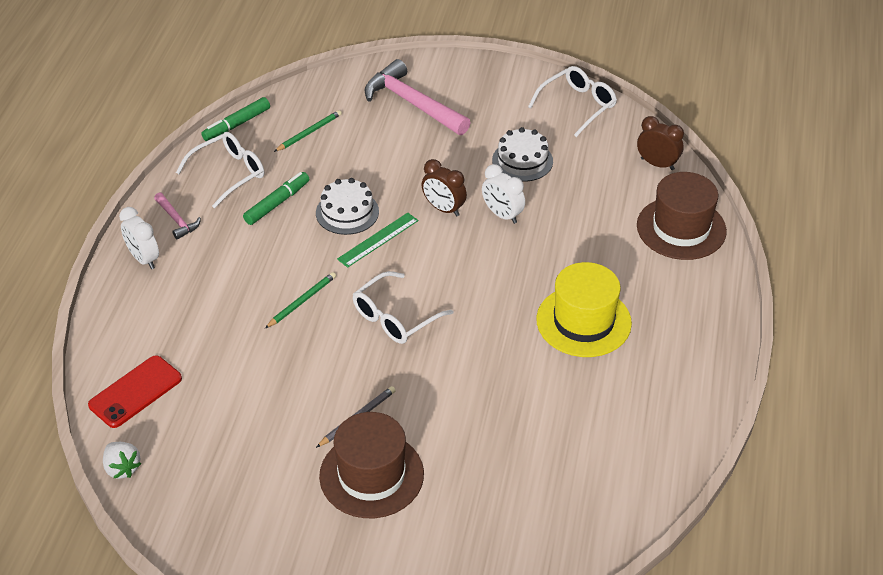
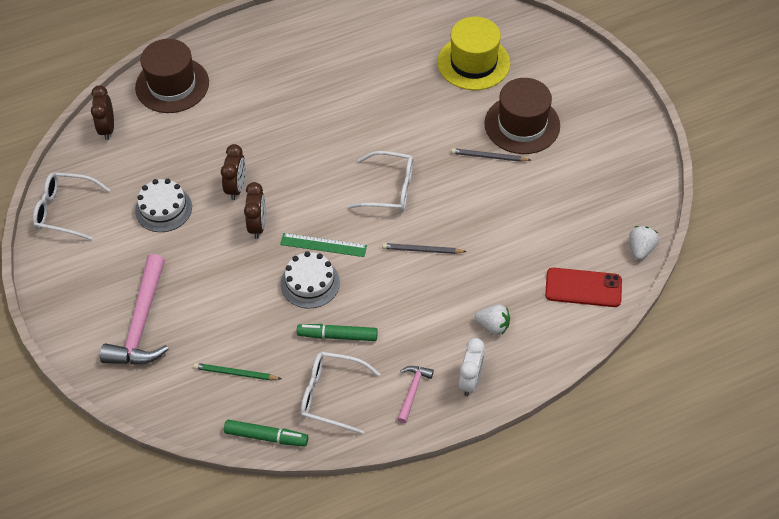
camera: 125 degrees left, 10 degrees up
(173, 303) = (493, 326): none -> white strawberry
(302, 301) = (422, 250): green pencil -> grey pencil
(502, 215) = (236, 187): white clock -> brown clock
(583, 321) = (307, 92): yellow hat -> yellow hat (473, 63)

